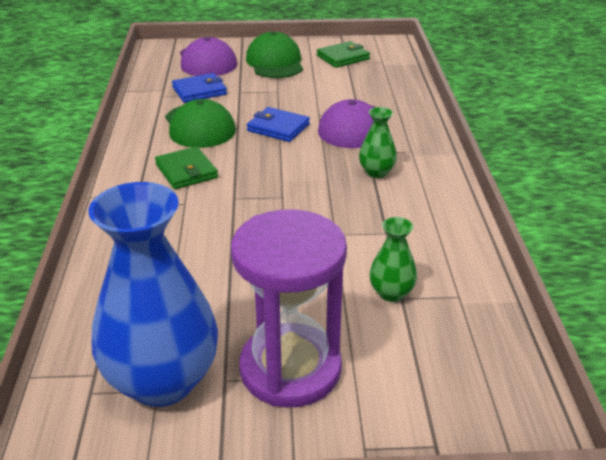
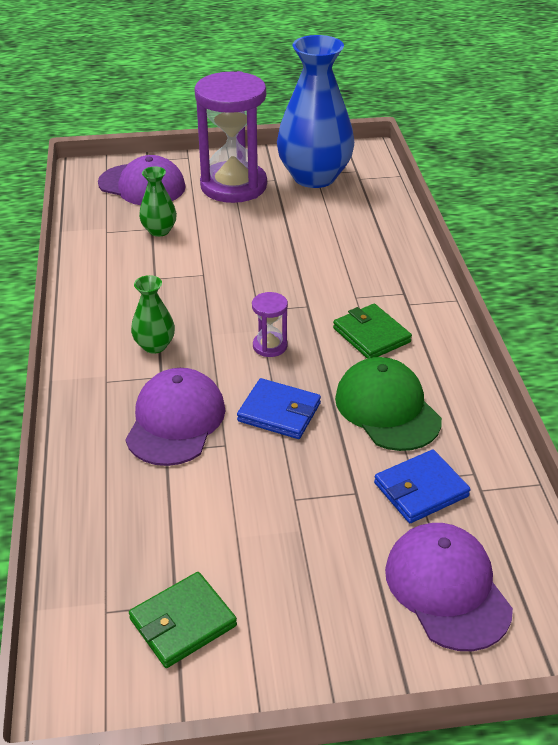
camera: 175 degrees right, 5 degrees up
(275, 62) = (316, 592): green cap -> none
(277, 167) = (270, 346): none -> purple hourglass
(431, 379) = (142, 185): none -> purple cap

